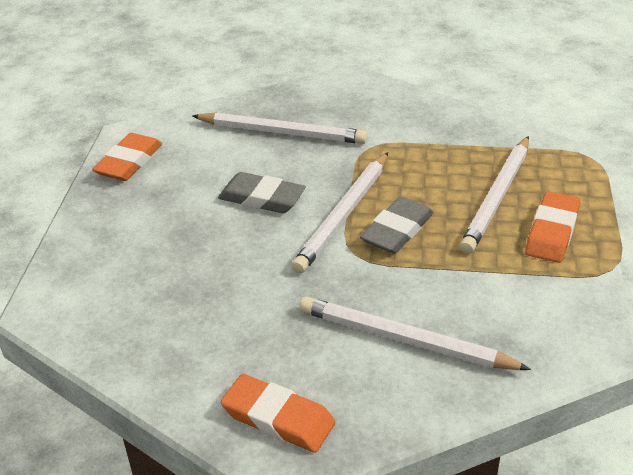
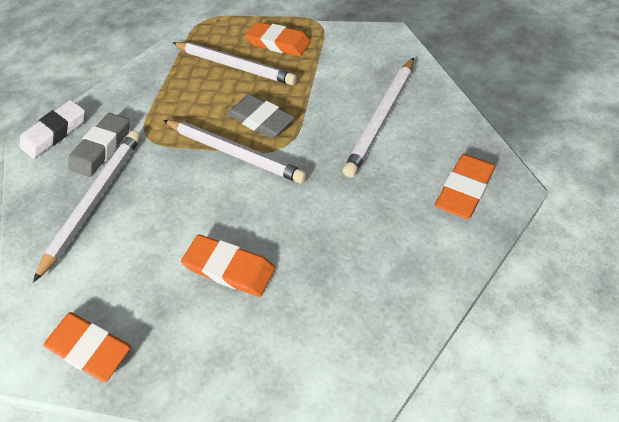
camera: 80 degrees left, 15 degrees up
(192, 230) = (230, 268): none -> orange eraser
(262, 198) = (195, 212): grey eraser -> grey eraser (102, 148)
(373, 88) = (55, 132): none -> white eraser

